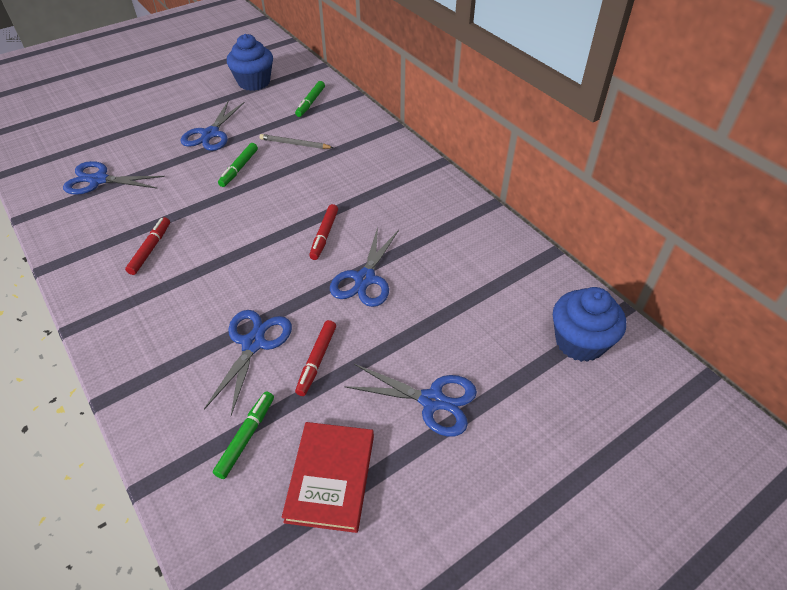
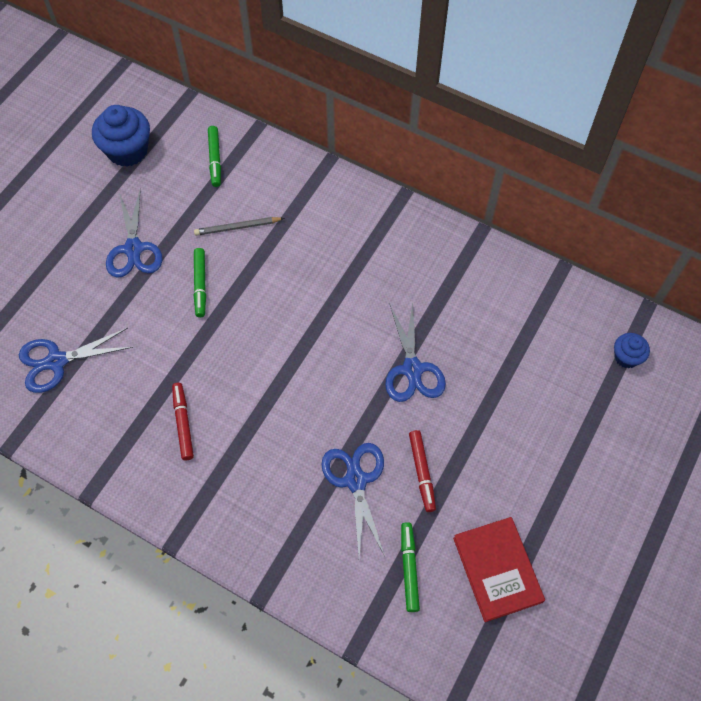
camera: 25 degrees left, 15 degrees up
(324, 235) = (344, 335): red marker -> none
(432, 400) = (537, 467): blue scissors -> none
(580, 342) = (626, 357): blue cupcake -> blue cupcake, size x0.55

